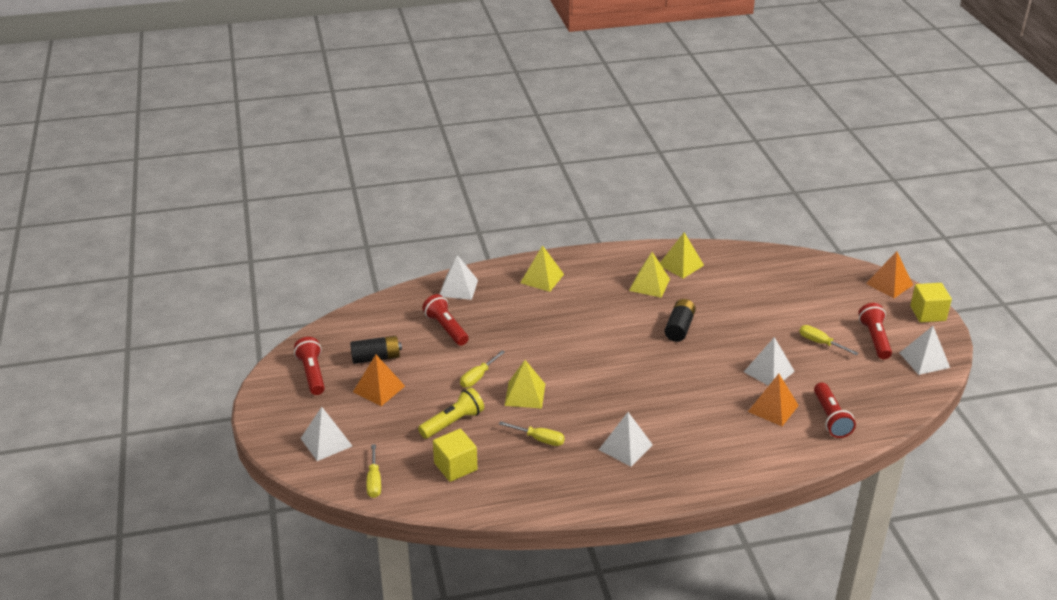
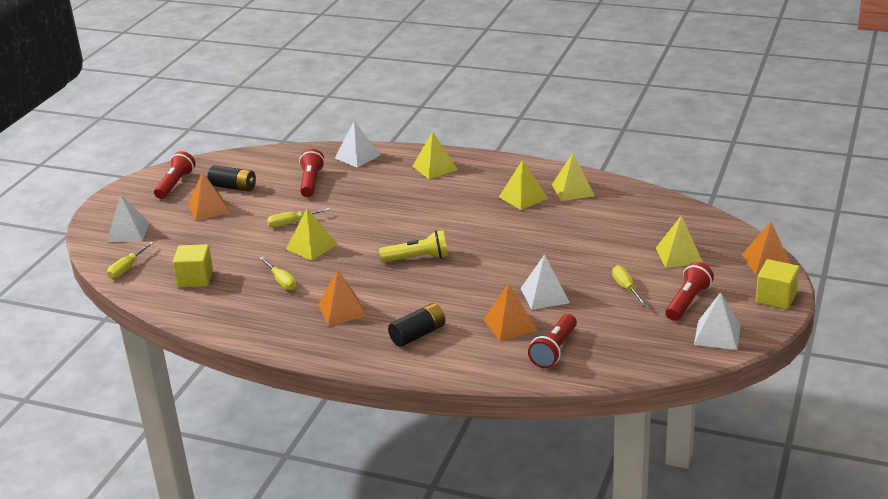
camera: 35 degrees right, 5 degrees down
(453, 422) = (232, 248): yellow flashlight -> yellow flashlight (417, 258)
(625, 447) = (342, 310): white pyramid -> orange pyramid
(679, 328) = (506, 237): black battery -> black battery (418, 334)
(824, 299) = (679, 255): none -> yellow pyramid

